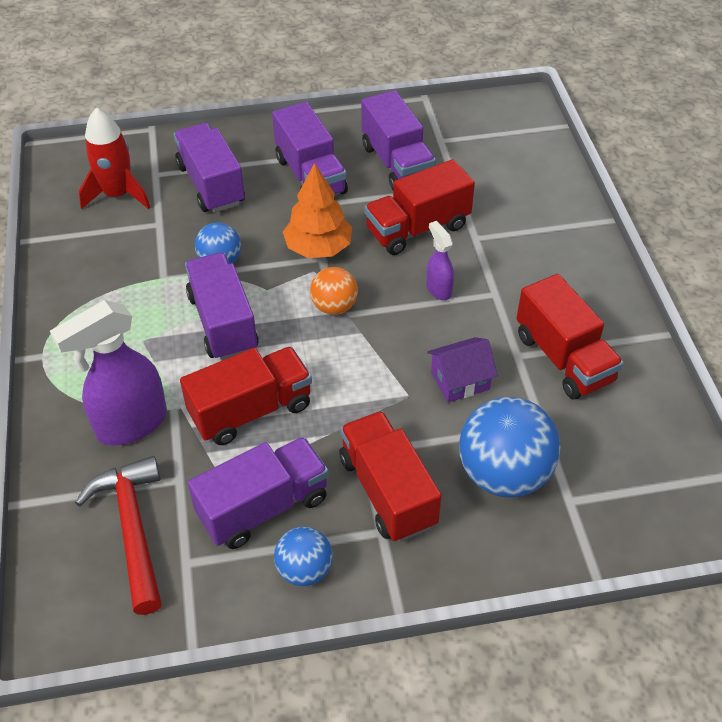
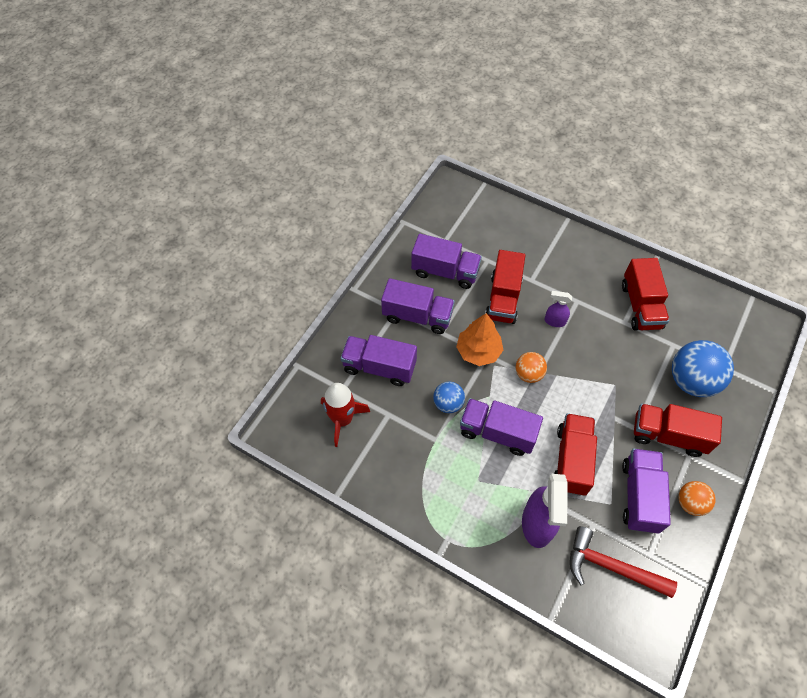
camera: 50 degrees left, 10 degrees up
(304, 570) = (690, 503): blue ball -> orange ball
(460, 380) = (622, 357): purple house -> none
(563, 358) = (640, 306): red truck -> red truck turned 75 degrees clockwise

